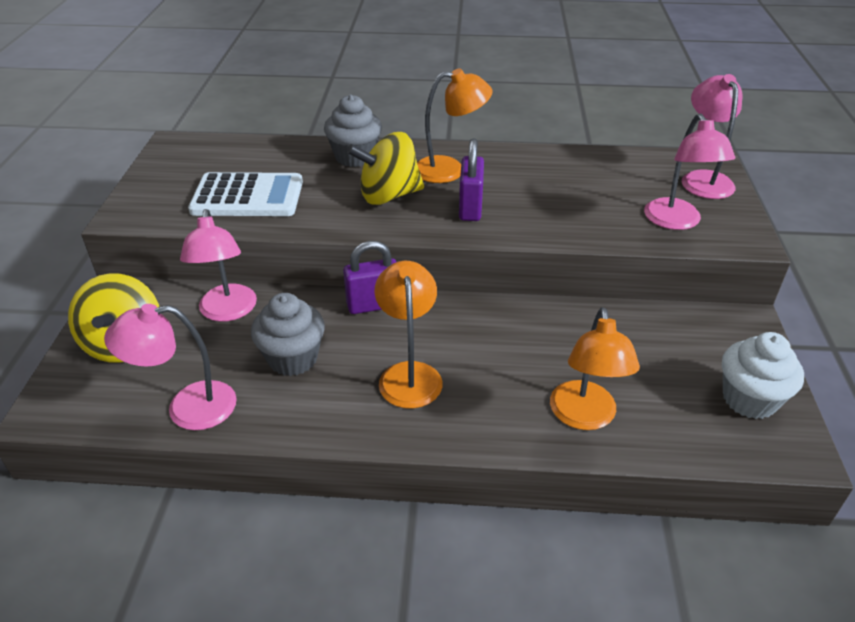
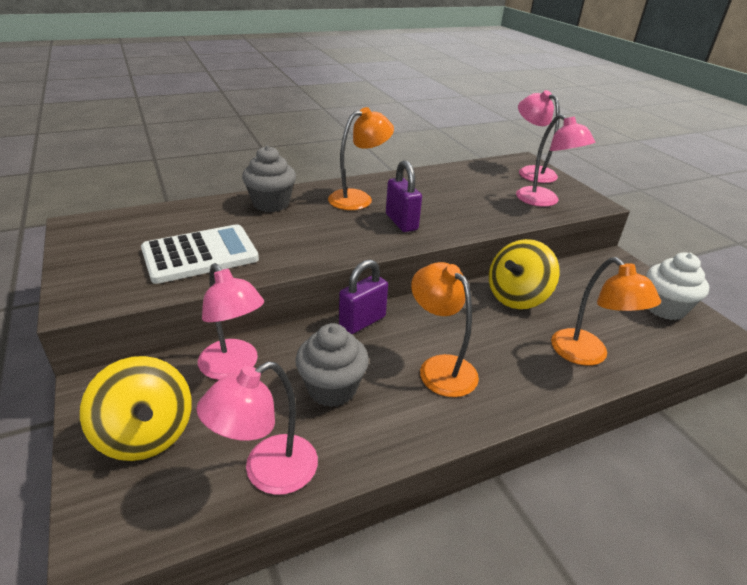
camera: 30 degrees left, 5 degrees down
(388, 195) = (328, 227): yellow spinning top -> yellow spinning top (517, 297)

